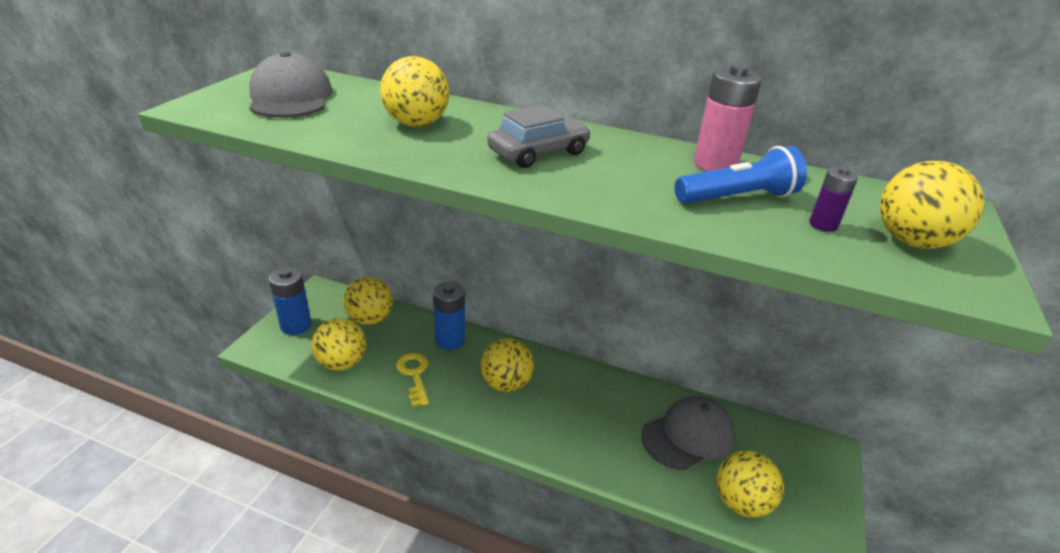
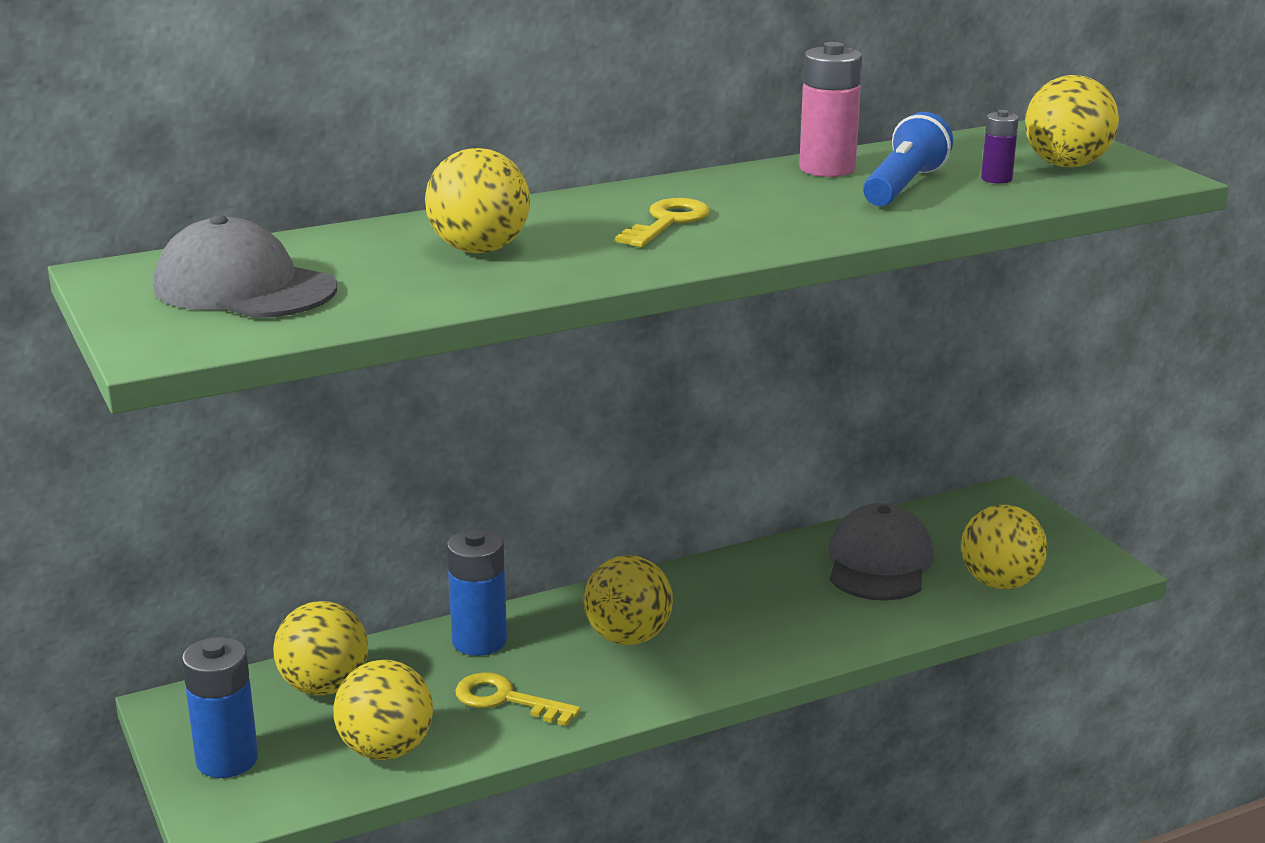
camera: 45 degrees left, 10 degrees down
(538, 152) = (668, 222): grey car -> yellow key

